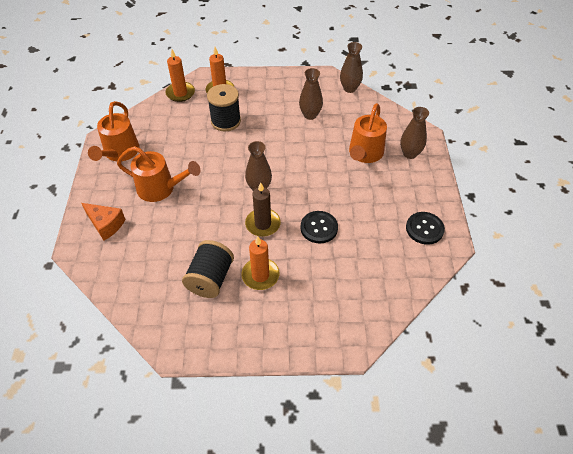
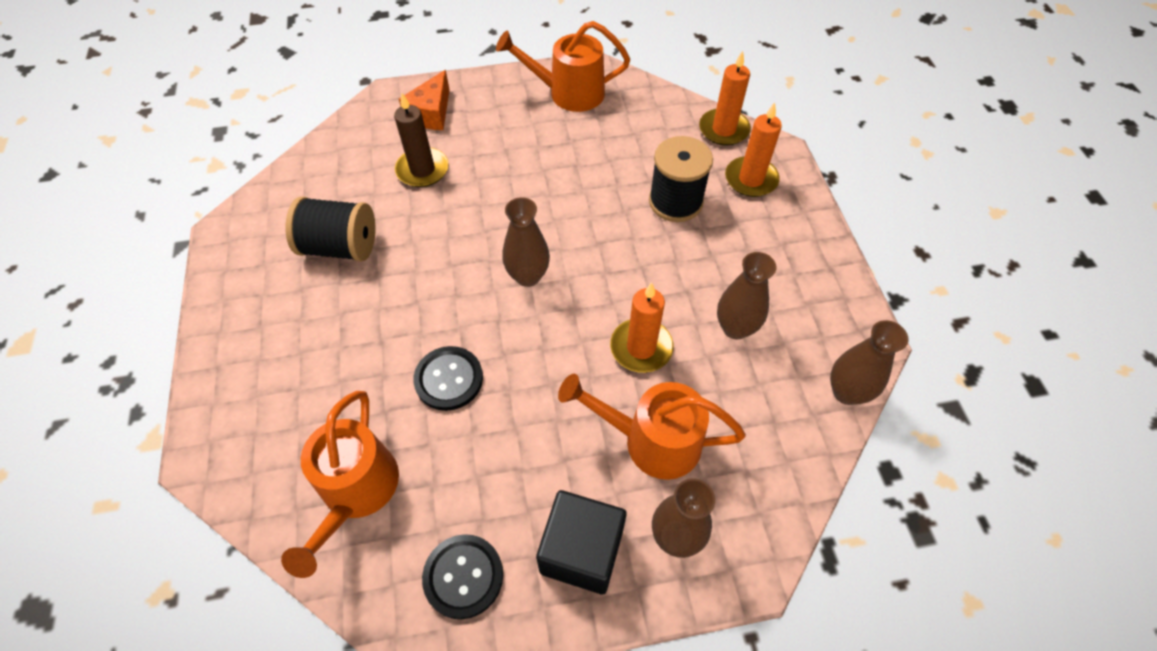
camera: 80 degrees right, 5 degrees up
(161, 189) = (505, 154): orange watering can -> orange watering can (356, 493)
(260, 275) = (346, 308): orange candle -> orange candle (641, 347)
(263, 224) = (449, 294): brown candle -> brown candle (422, 170)
(414, 185) = (581, 551): none -> black cube

